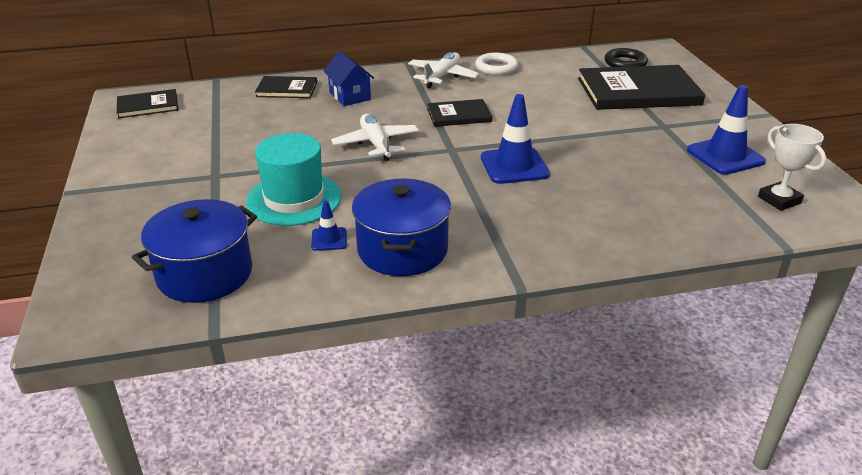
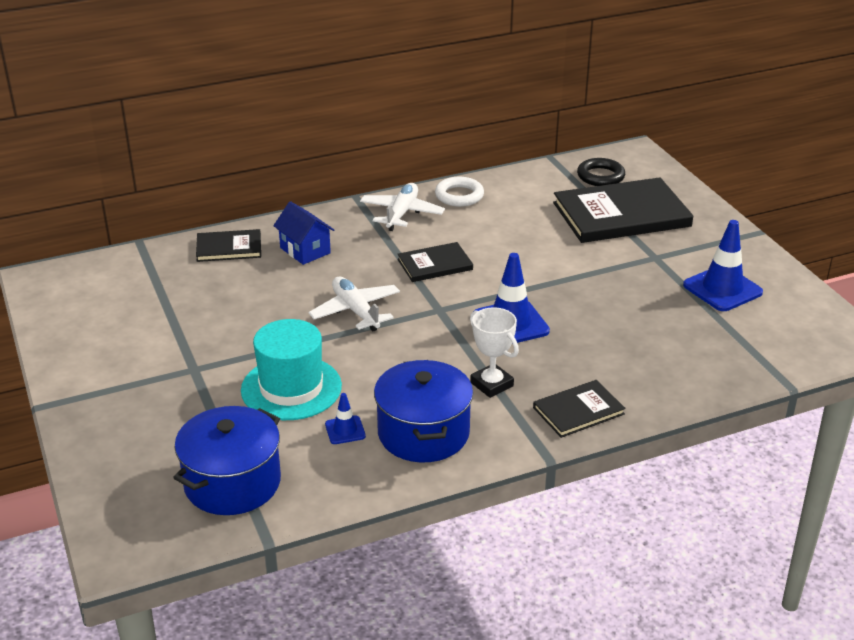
camera: 10 degrees left, 0 degrees up
(148, 106) = (75, 286): black book -> black book (578, 411)
(779, 200) = (780, 335): white trophy -> white trophy (491, 384)

